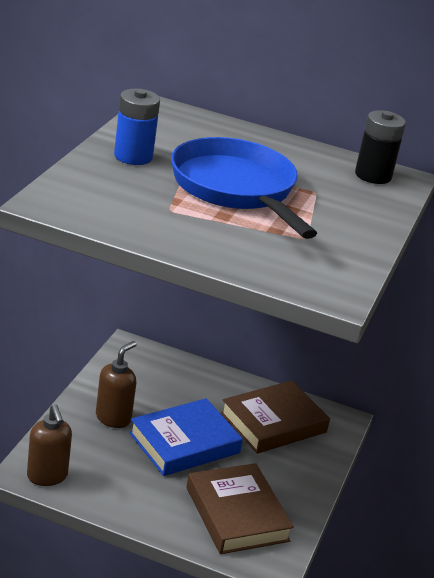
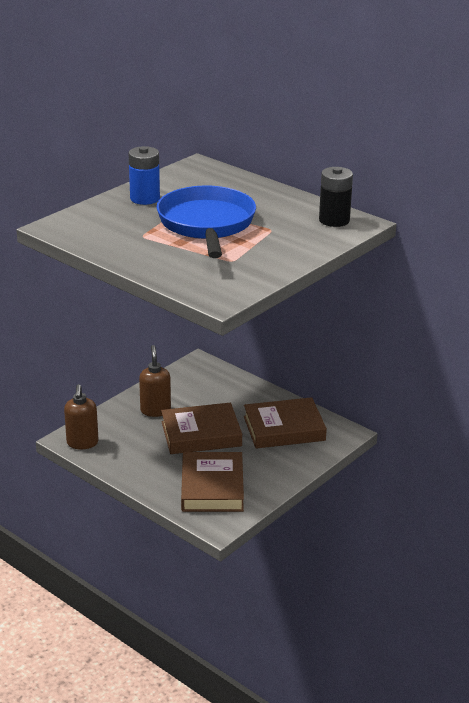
camera: 25 degrees right, 0 degrees up
(113, 418) = (155, 410): brown soap dispenser -> brown soap dispenser turned 60 degrees counterclockwise
(184, 443) = (201, 434): blue book -> brown book

